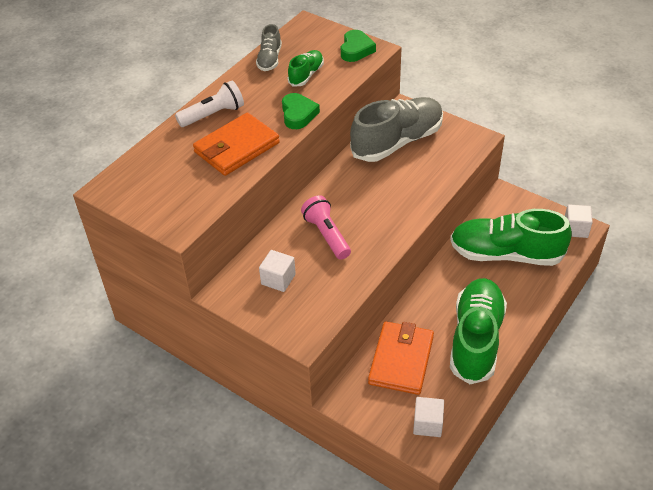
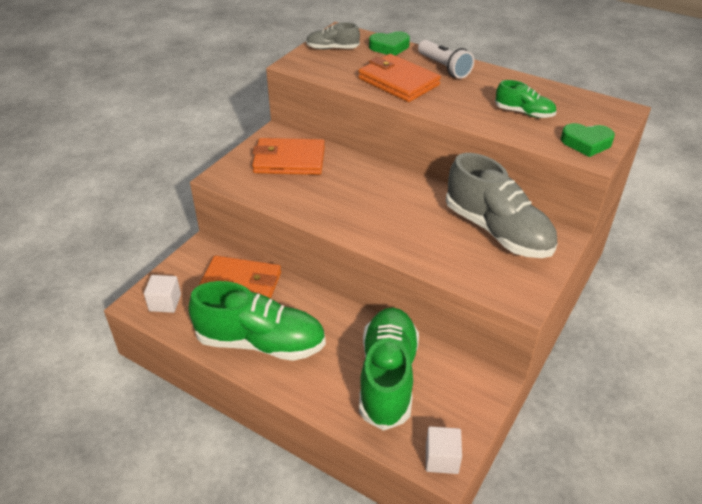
camera: 85 degrees right, 5 degrees down
(269, 59) = (543, 91): grey shoe -> grey shoe (332, 48)
(278, 279) = (289, 160): white cube -> orange wallet
(298, 114) = (455, 111): green heart -> green heart (389, 47)
(327, 235) = (345, 185): pink flashlight -> none

